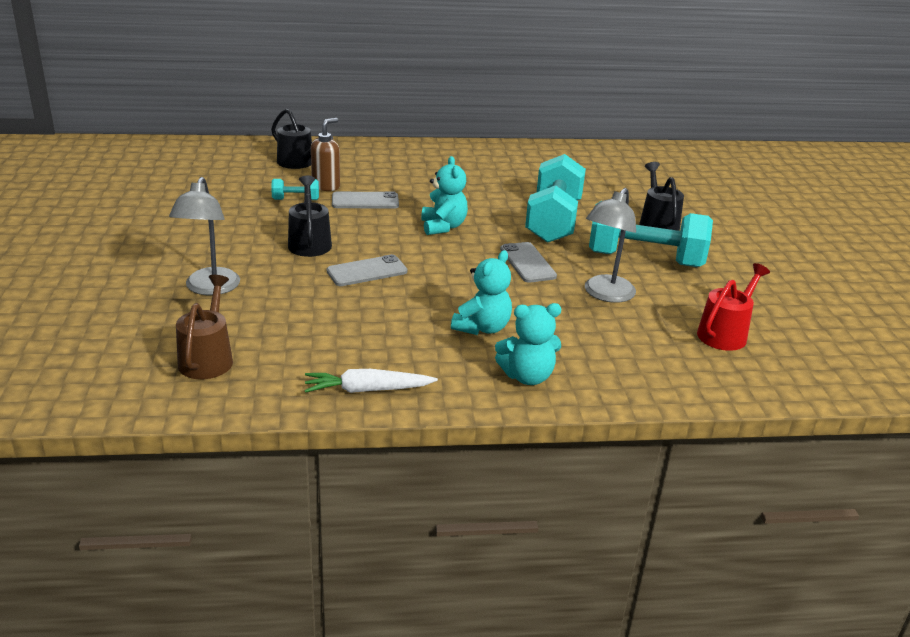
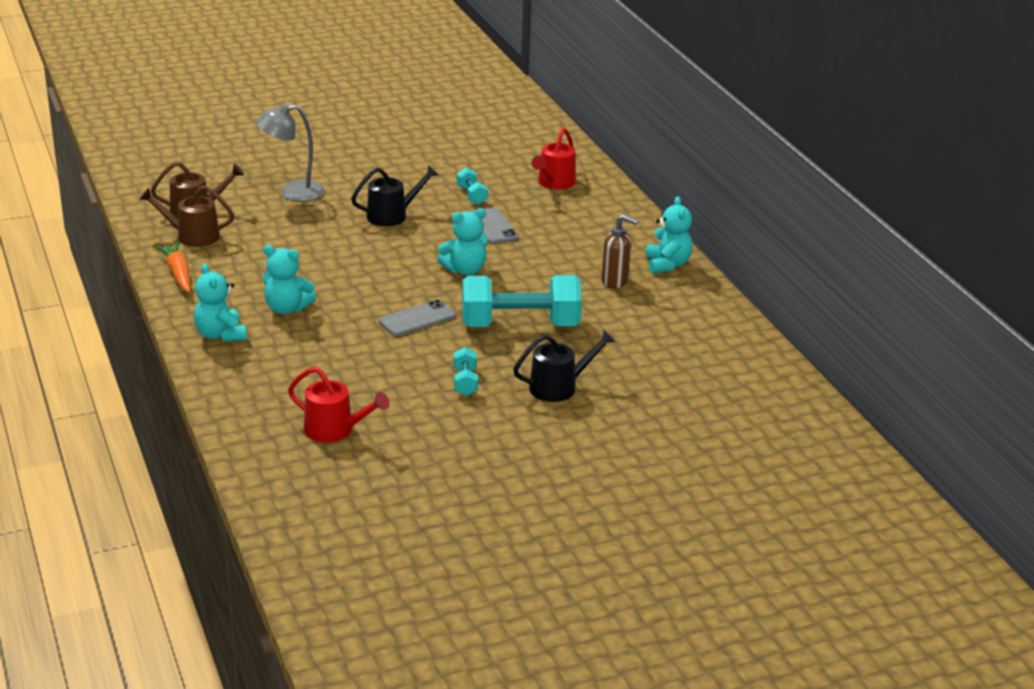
camera: 75 degrees right, 0 degrees up
(274, 369) = (192, 236): none -> brown watering can
(299, 163) = (554, 183): black watering can -> red watering can
(326, 186) = (511, 204): brown soap dispenser -> brown soap dispenser (615, 281)
(367, 271) = (355, 247): grey phone -> none
(367, 390) = (178, 273): white carrot -> orange carrot
(473, 151) = (667, 264): none -> turquoise teddy bear
(605, 294) = (376, 363): grey lamp -> none
(645, 259) = (465, 382): turquoise dumbbell -> turquoise dumbbell, size x0.43

